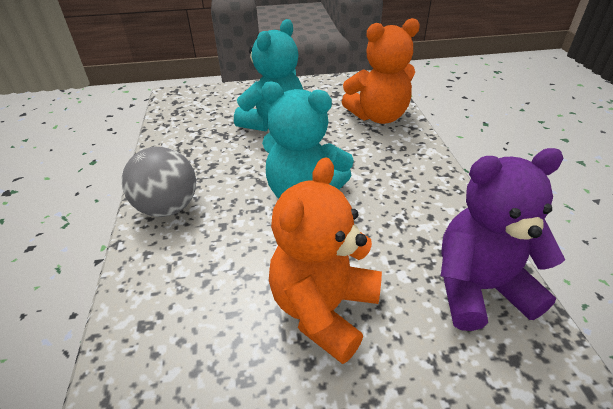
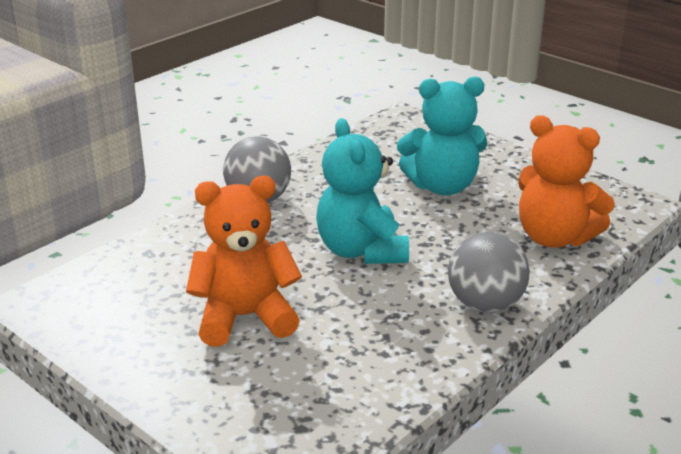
camera: 50 degrees right, 10 degrees down
(423, 176) = (485, 304): none -> grey ball
(479, 288) = (360, 387): purple teddy bear -> none

